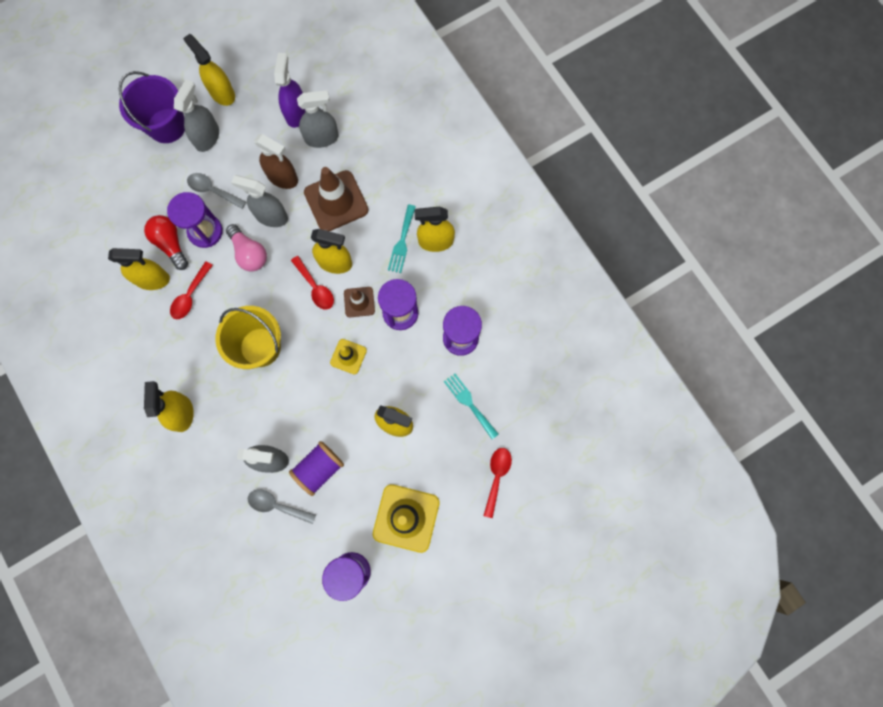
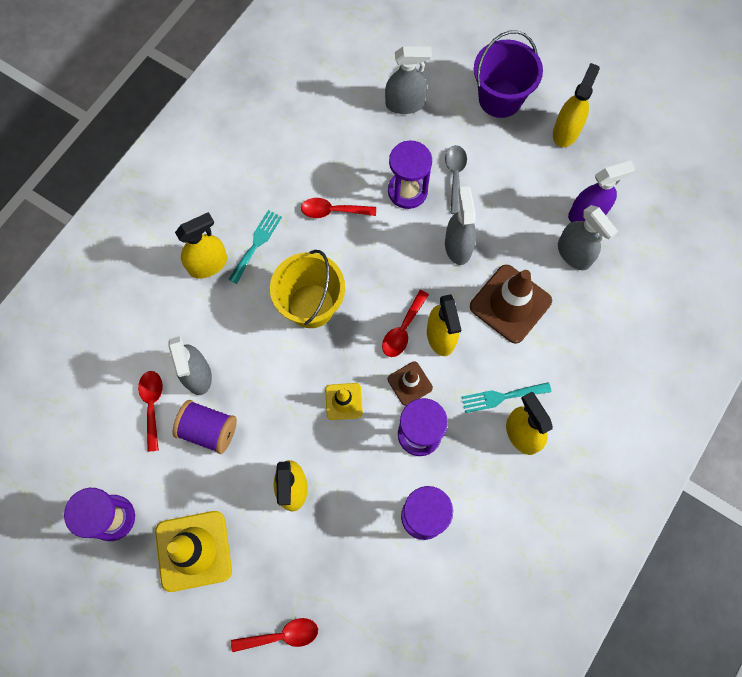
camera: 65 degrees right, 5 degrees down
(152, 279) = (332, 167): yellow spray bottle -> none
(171, 244) = (377, 166): red light bulb -> none
(207, 137) = (509, 142): grey spray bottle -> grey spray bottle (405, 104)
(249, 253) = (406, 245): pink light bulb -> none
(277, 505) = (152, 405): grey spoon -> red spoon
(282, 177) = (507, 236): brown spray bottle -> none
(469, 403) = (352, 562): turquoise fork -> turquoise fork (256, 244)

